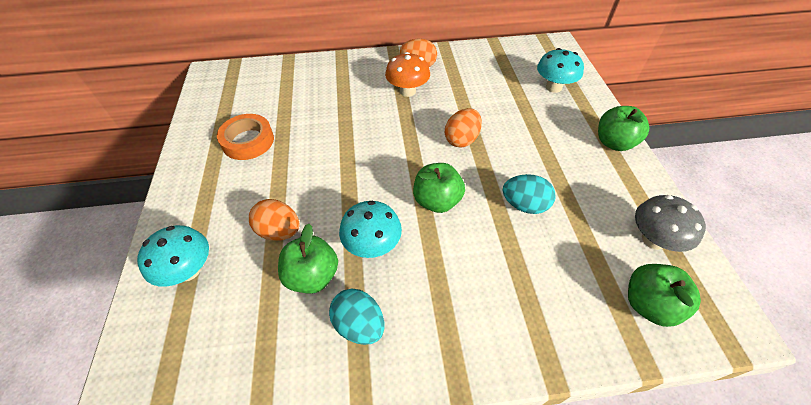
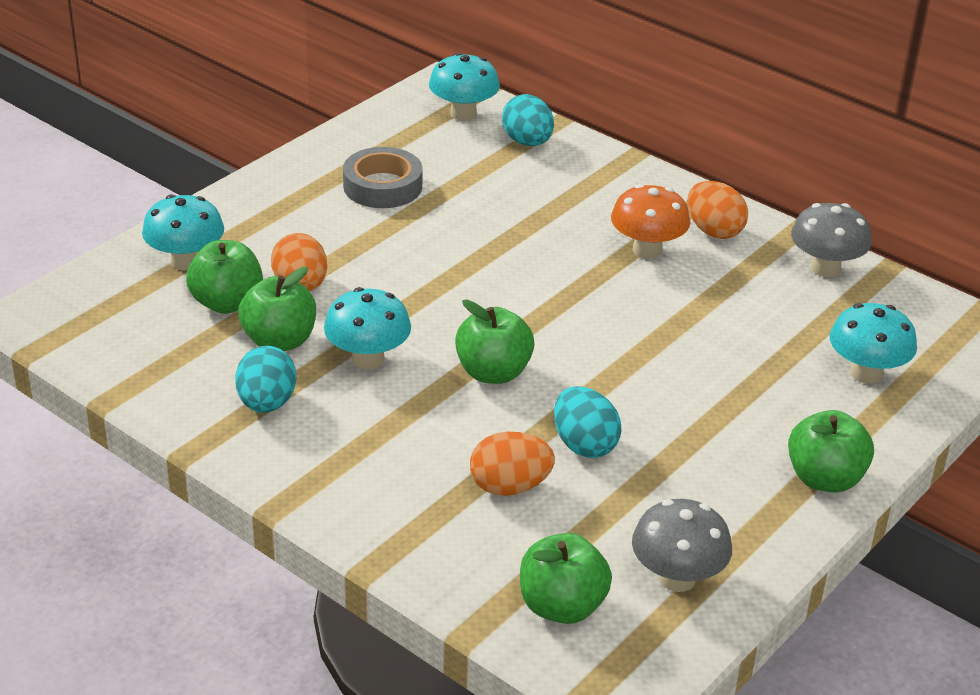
camera: 45 degrees right, 15 degrees down
(239, 79) = (463, 114): none -> turquoise mushroom
(248, 141) = (382, 186): orange tape -> grey tape
(250, 277) = (227, 303): none -> green apple
(288, 75) = (527, 142): none -> turquoise egg
(461, 139) = (624, 341): orange egg -> orange egg (510, 486)
(476, 55) = (825, 268): none -> grey mushroom

